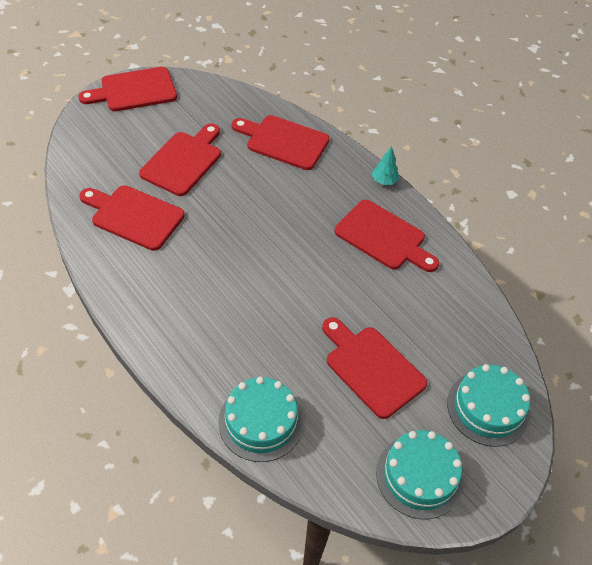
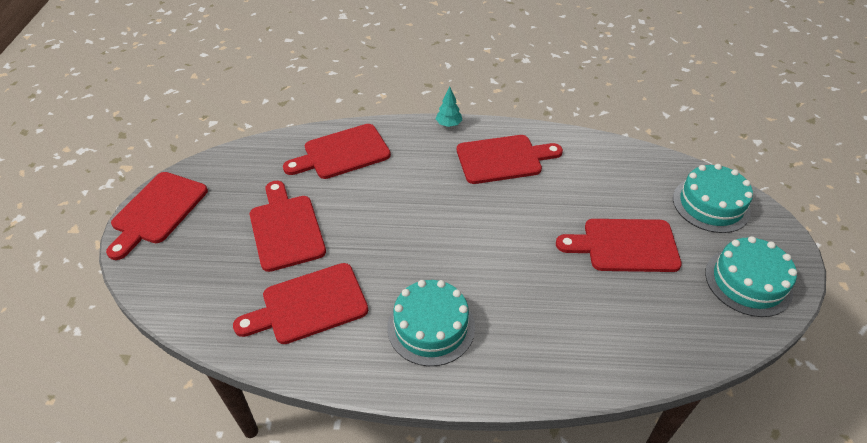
camera: 45 degrees left, 5 degrees down
(260, 422) = (626, 353): turquoise cake -> turquoise cake (431, 327)

